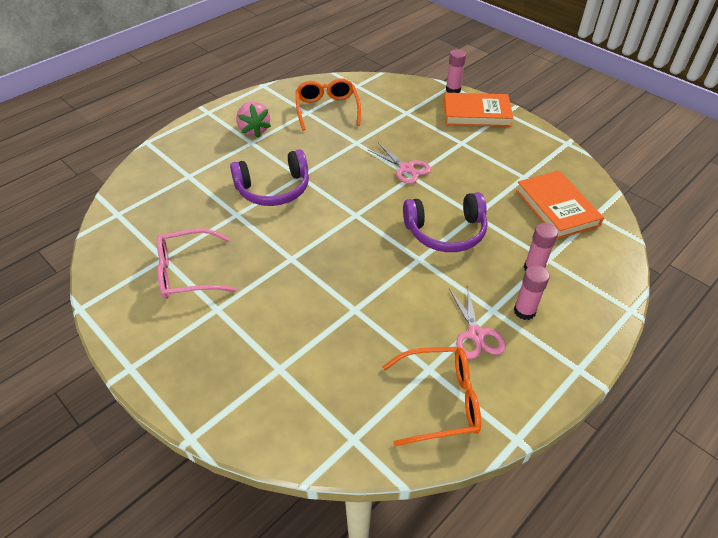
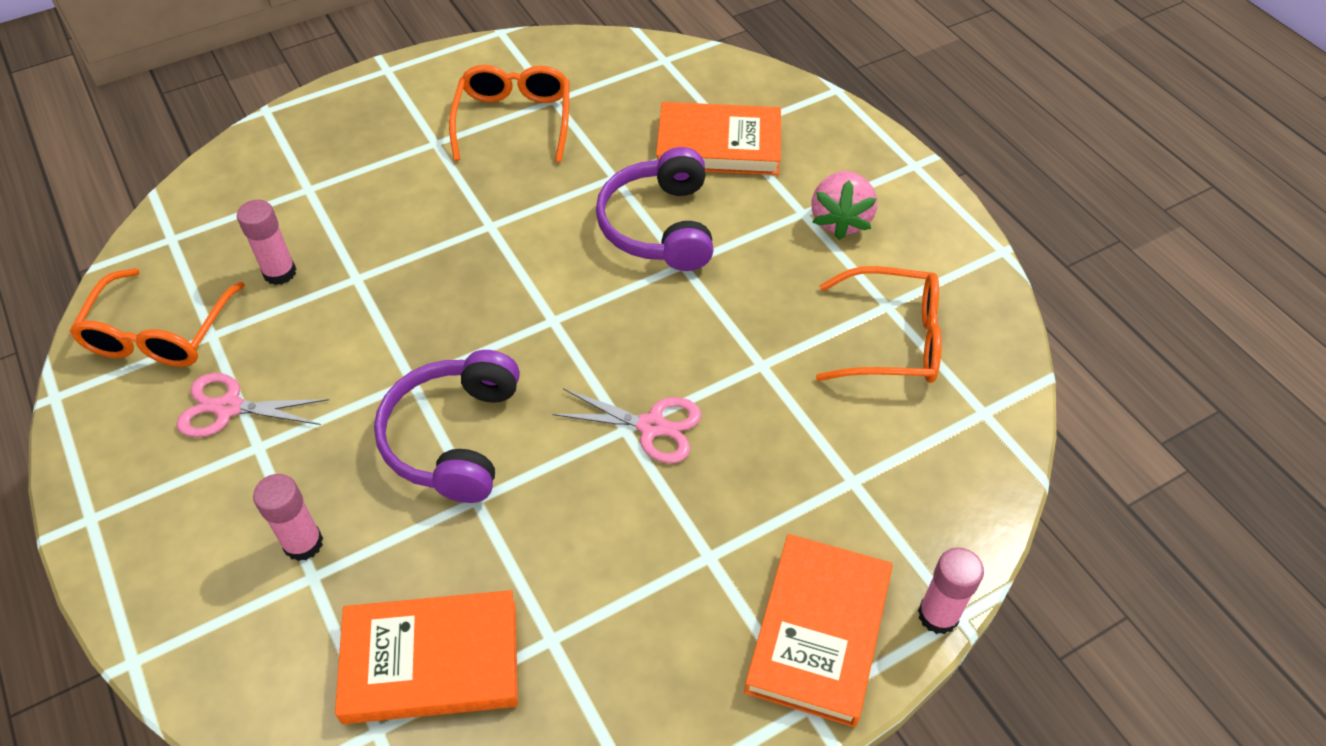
camera: 105 degrees right, 5 degrees up
(188, 273) = (514, 120): pink glasses -> orange glasses
(201, 178) = (718, 145): none -> orange book
(254, 130) = (840, 220): pink strawberry -> pink strawberry turned 75 degrees counterclockwise
(406, 168) = (652, 426): pink scissors -> pink scissors turned 135 degrees counterclockwise
(524, 311) = (229, 490): pink glue stick -> pink glue stick (280, 272)

